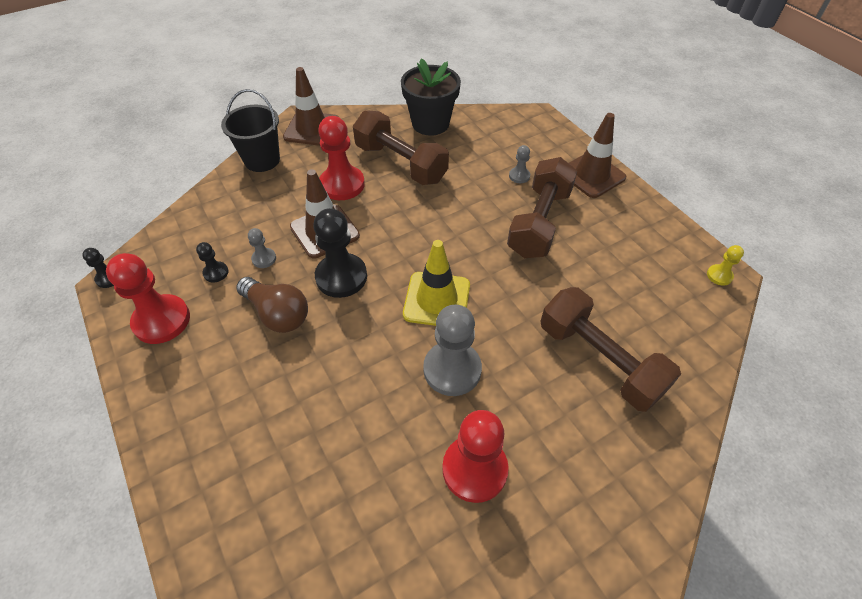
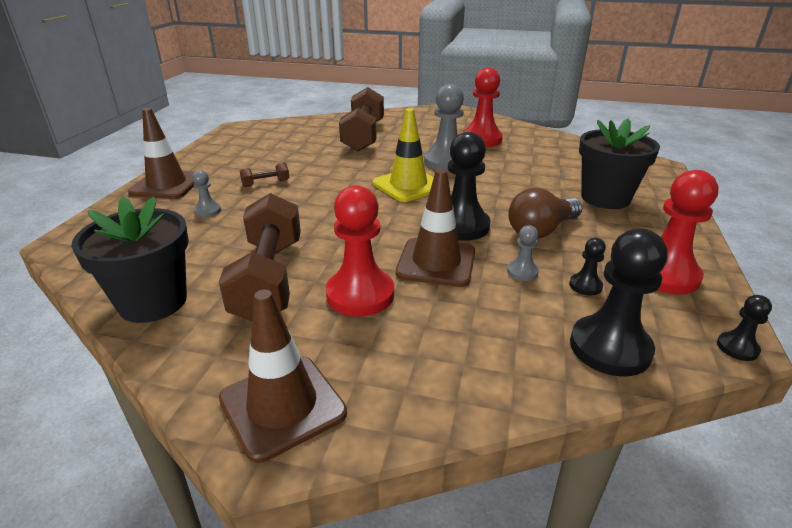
camera: 135 degrees left, 20 degrees down
(184, 234) = (610, 348): none -> black pawn
(244, 415) = (605, 198): none -> black flower pot
(262, 160) = (418, 397): black bucket -> none
(277, 314) = (541, 230): brown light bulb -> brown light bulb turned 120 degrees counterclockwise
(539, 222) = (266, 183): brown dumbbell -> brown dumbbell, size x0.42
(719, 275) = (241, 128): yellow pawn -> none

